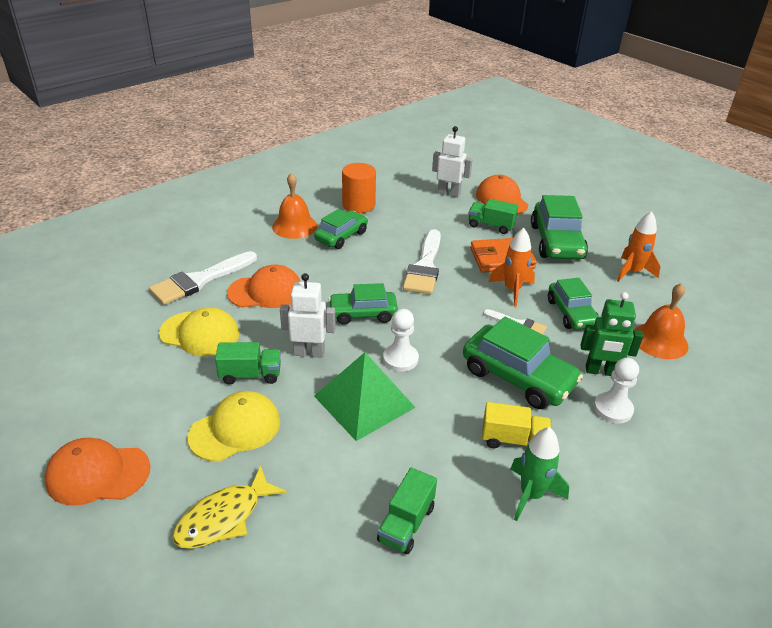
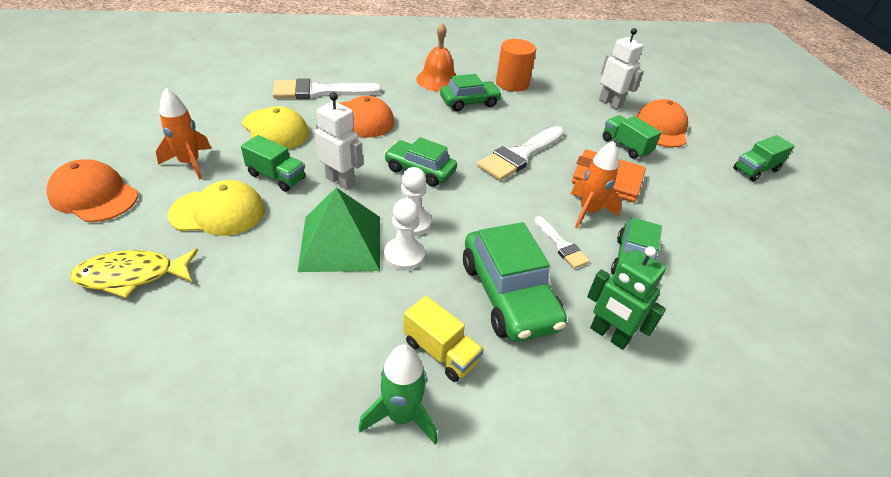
camera: 30 degrees right, 5 degrees up
(406, 524) = (258, 369): green truck -> green truck (755, 170)
(556, 242) = (685, 188): green car -> none
(613, 409) = (584, 381): white pawn -> white pawn (404, 255)
(632, 272) = (752, 253): orange rocket -> orange rocket (190, 163)
(660, 340) = (718, 339): orange bell -> none

